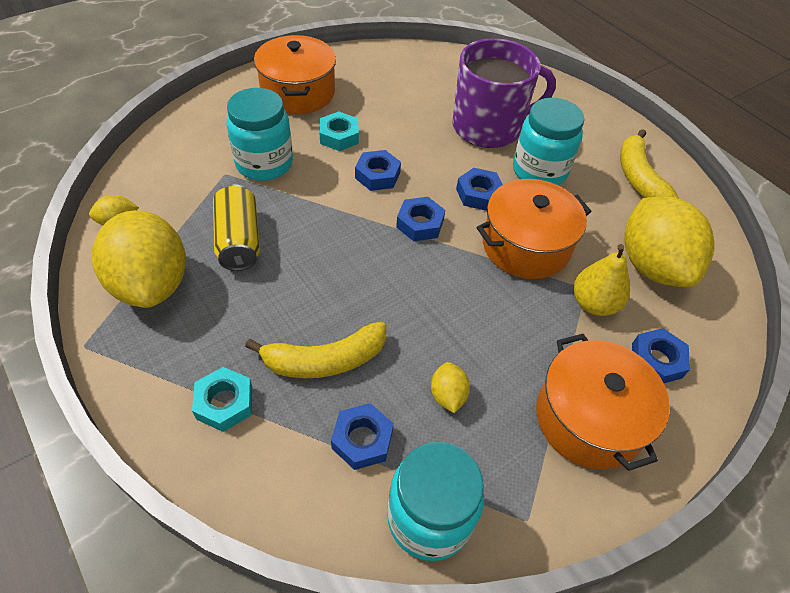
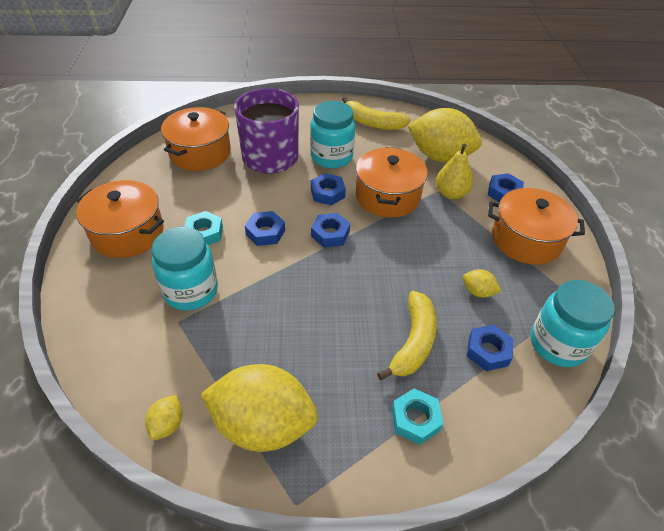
camera: 55 degrees left, 5 degrees down
(239, 240) = (262, 344): yellow can -> none
(440, 79) = (200, 153): none -> orange pot

